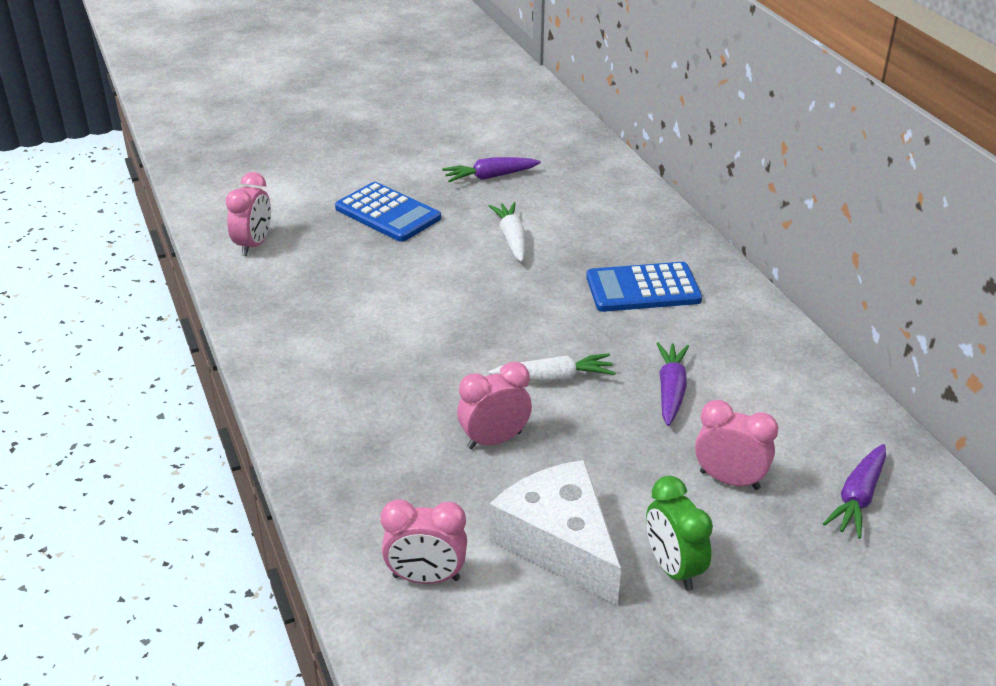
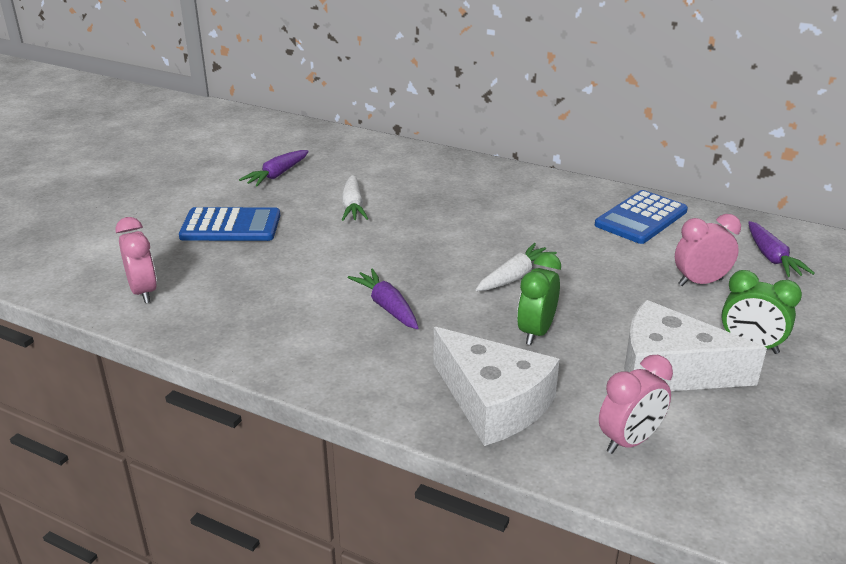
camera: 40 degrees left, 5 degrees down
(370, 479) = (493, 402): none -> white cheese
(494, 440) = (536, 332): pink clock -> green clock
(511, 238) = (353, 206): white carrot -> white carrot turned 135 degrees counterclockwise
(643, 289) = (486, 201): blue calculator -> blue calculator (641, 218)
(671, 390) = (592, 250): purple carrot -> purple carrot (387, 306)

